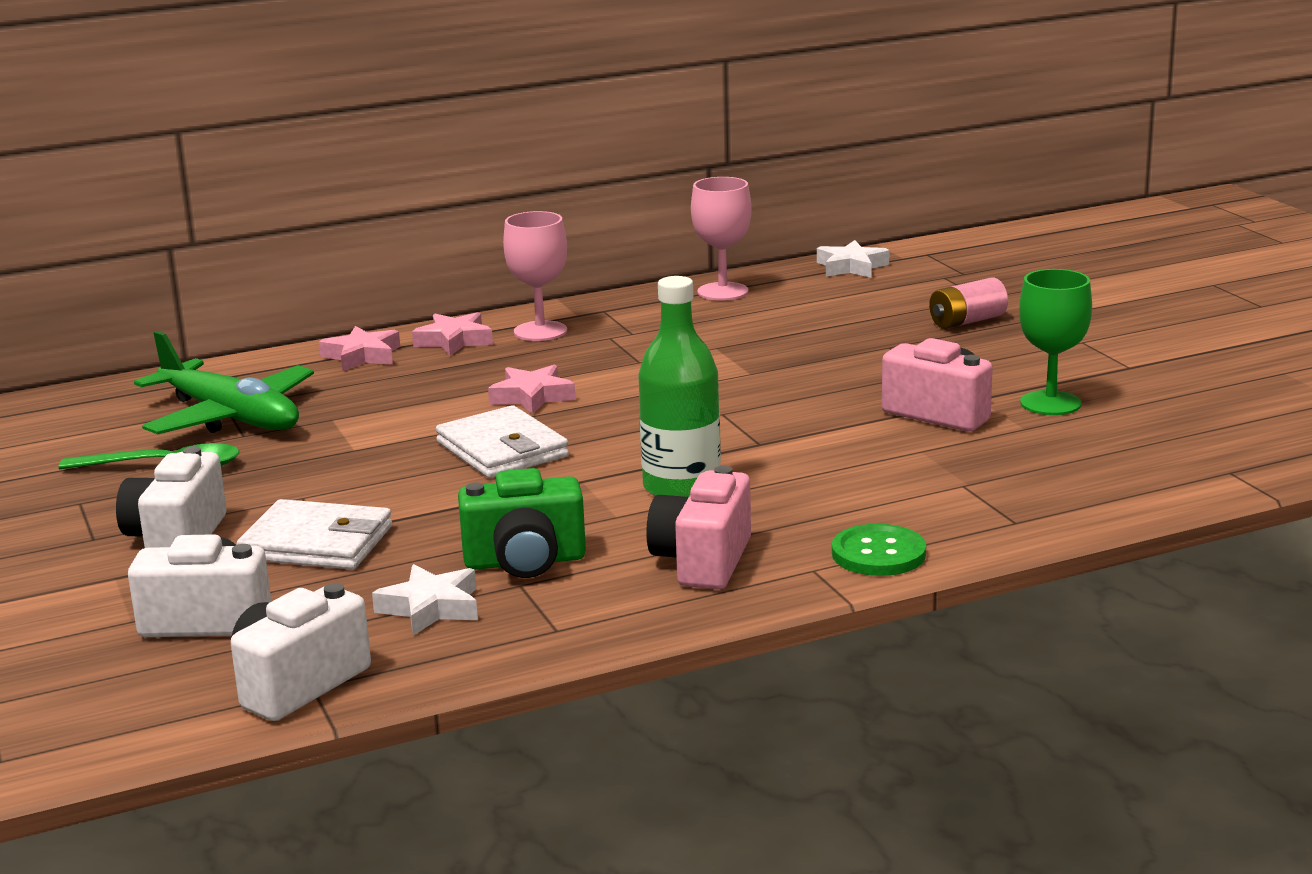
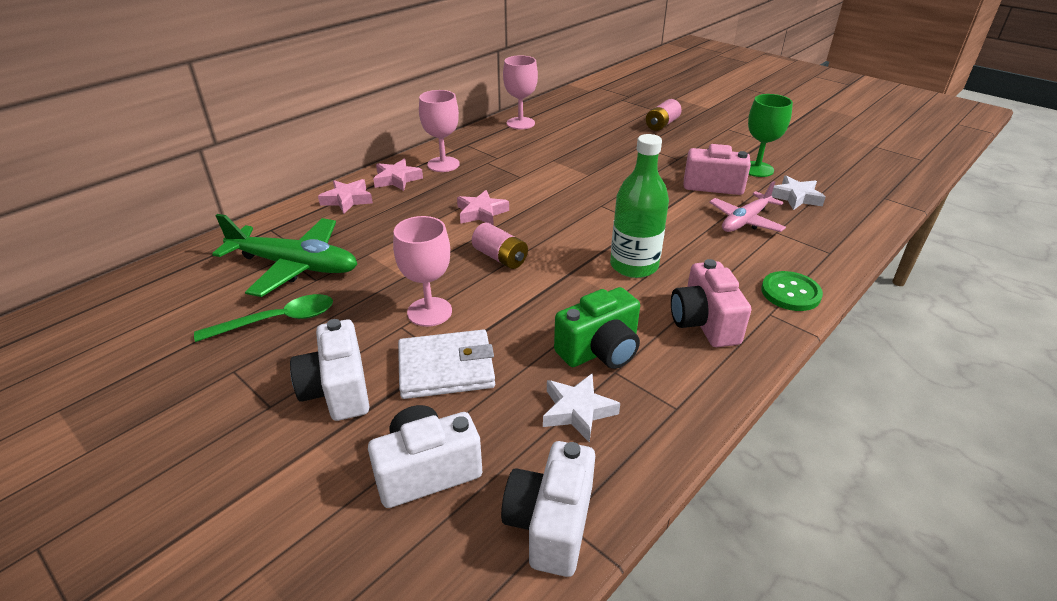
camera: 25 degrees left, 15 degrees up
(351, 489) = (429, 312): none -> pink goblet
(502, 449) = (500, 257): white wallet -> pink battery
(851, 267) = (571, 99): white star -> white star (796, 197)
(930, 464) = (745, 221): none -> pink plane

